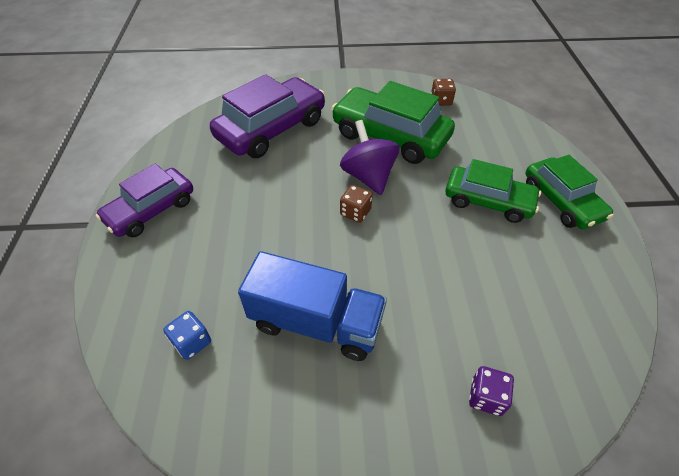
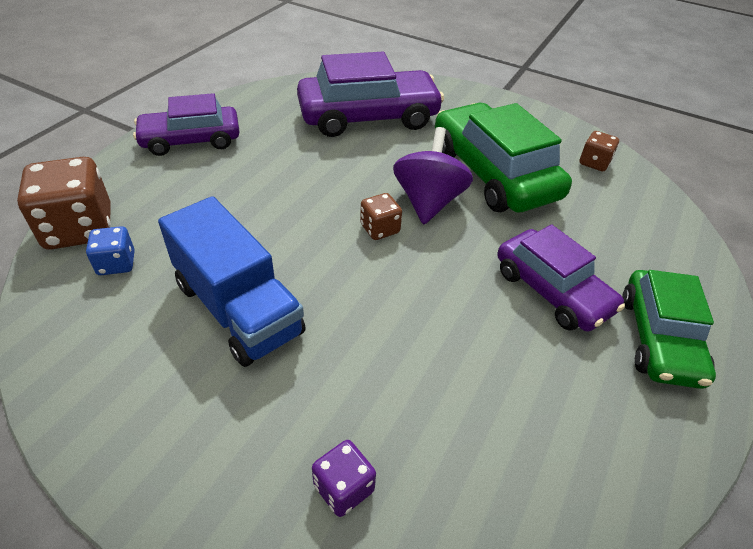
camera: 30 degrees right, 5 degrees down
(130, 332) = (79, 228): none -> brown dice
(488, 201) = (552, 291): green car -> purple car

